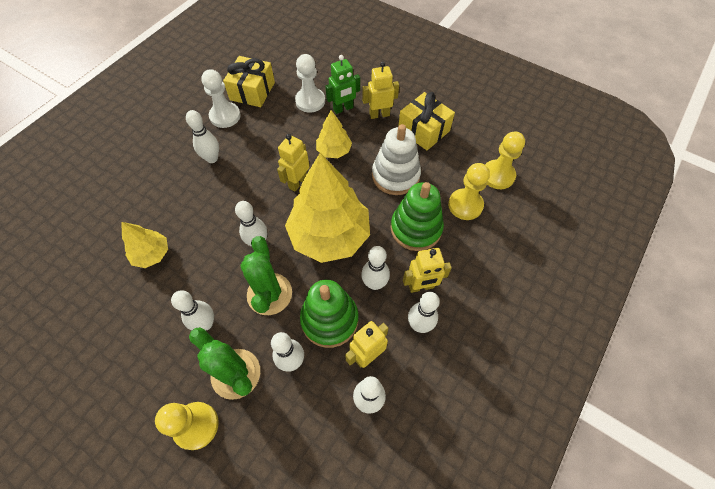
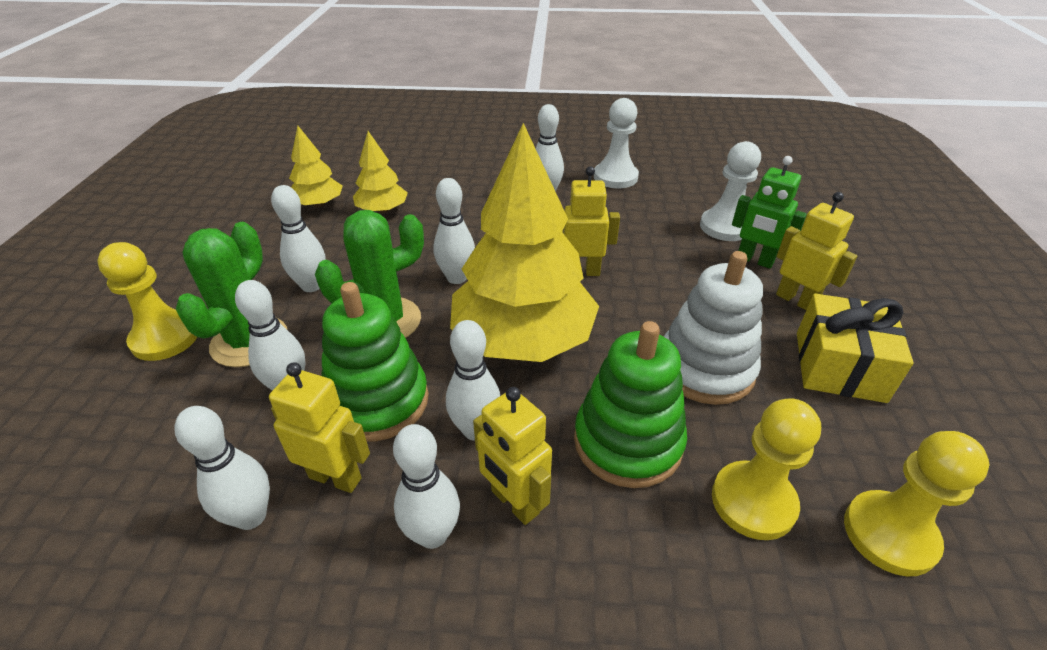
camera: 60 degrees right, 20 degrees down
(252, 91) = (677, 179): yellow gift -> none
(334, 150) = (671, 282): yellow tree -> yellow tree (318, 204)

